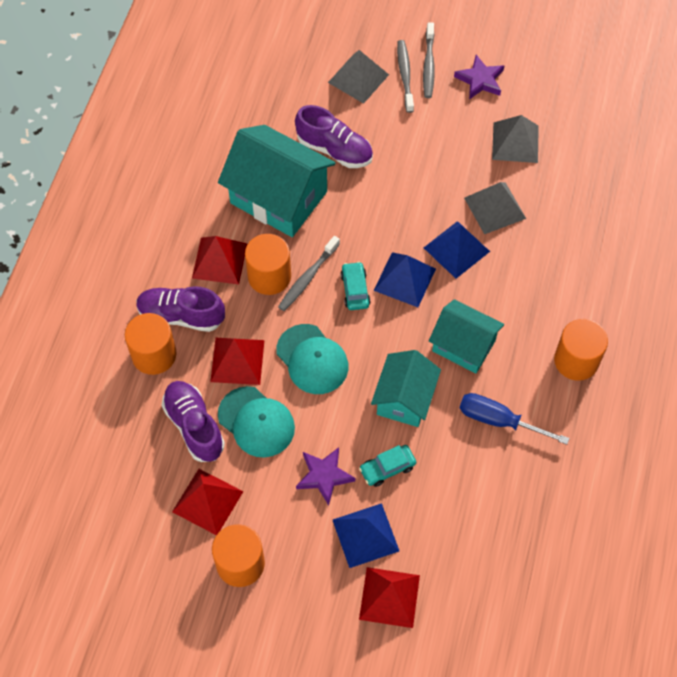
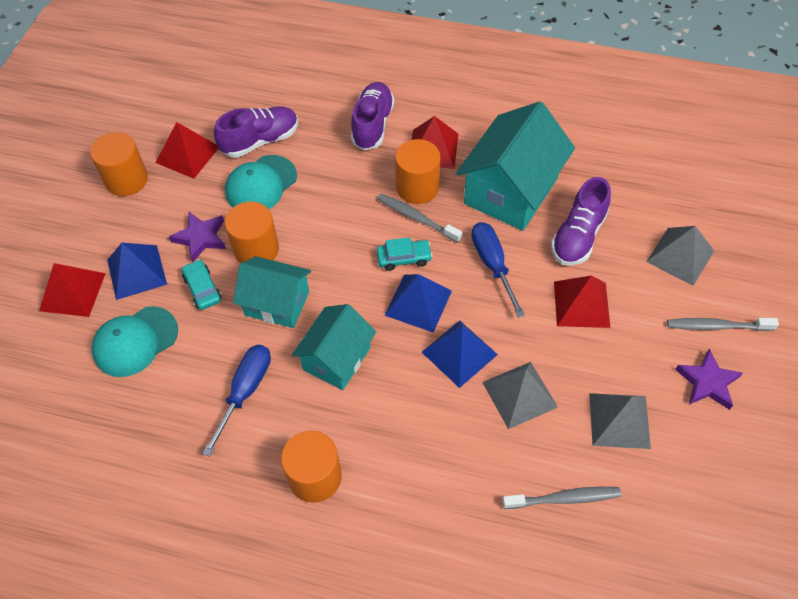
camera: 90 degrees right, 5 degrees down
(154, 355) = (333, 109): orange cylinder -> orange cylinder (256, 249)
(237, 361) = (325, 167): red pyramid -> red pyramid (581, 304)
(312, 359) = (324, 224): turquoise cap -> turquoise cap (135, 341)
(364, 218) = (493, 265): none -> blue screwdriver
(405, 75) = (695, 301): grey toothbrush -> grey toothbrush (564, 498)

